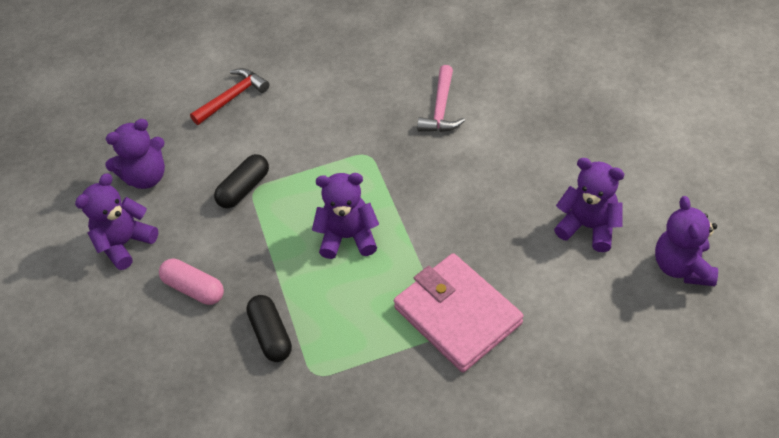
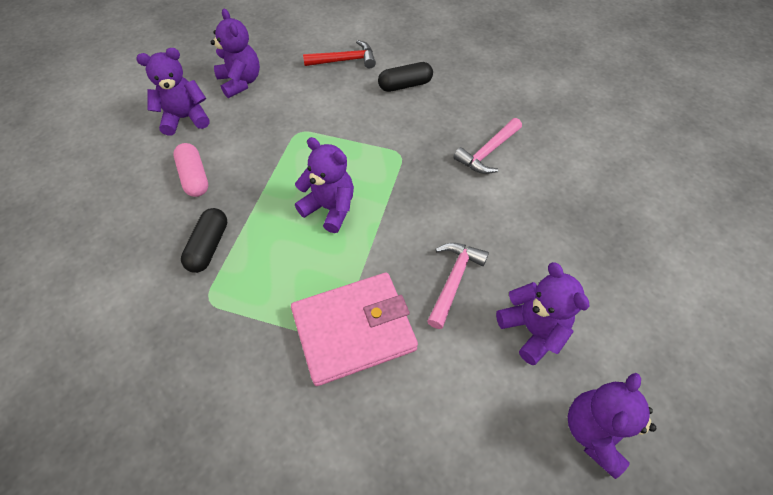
camera: 30 degrees right, 5 degrees up
(146, 177) = (240, 82): purple teddy bear -> purple teddy bear turned 120 degrees counterclockwise
(244, 189) = (293, 127): black capsule -> black capsule (405, 85)
(457, 315) = (354, 330): pink wallet -> pink wallet turned 75 degrees clockwise
(501, 228) = (454, 280): none -> pink hammer

